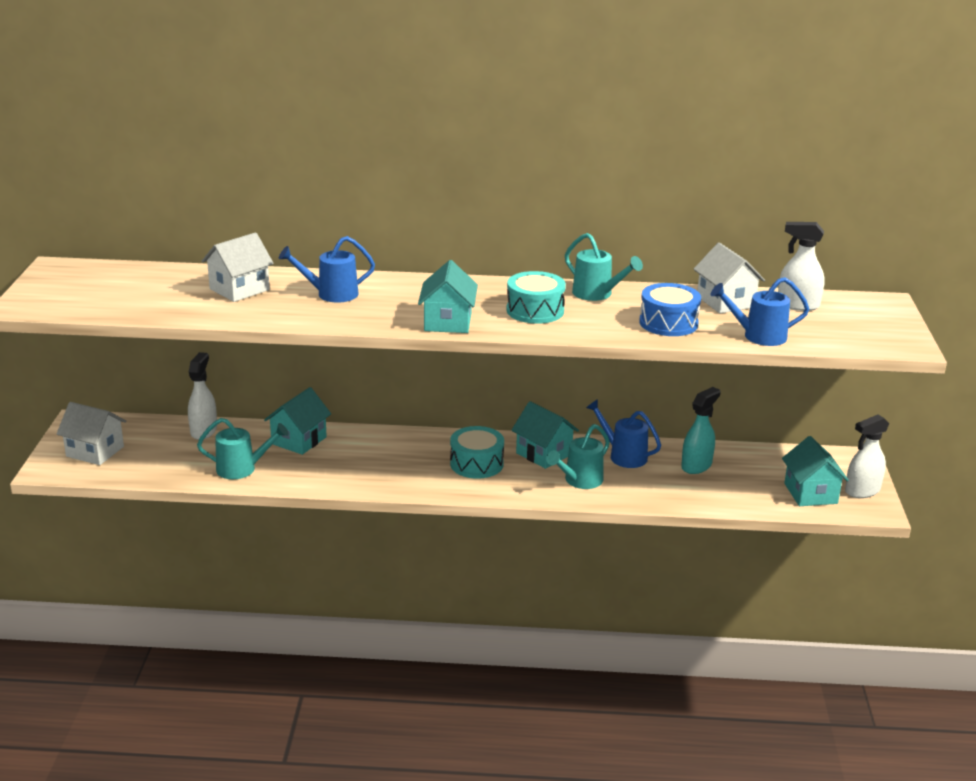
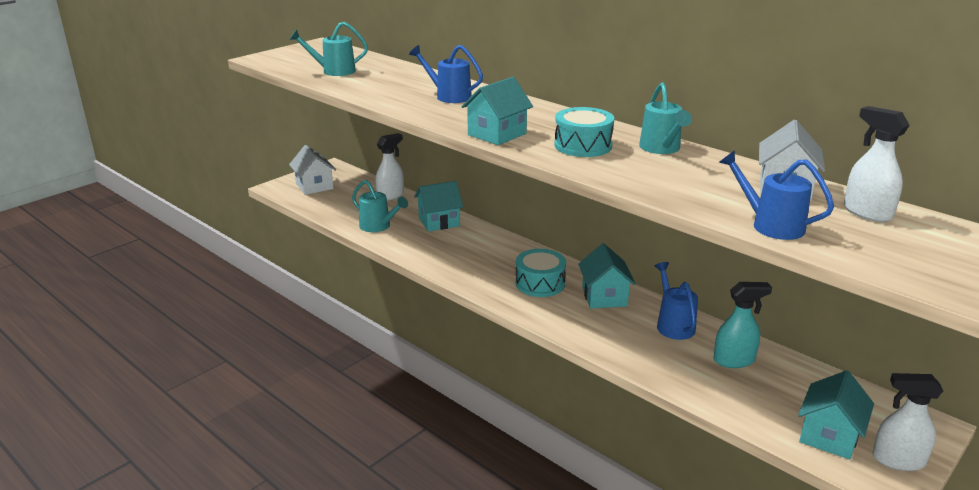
camera: 40 degrees right, 0 degrees up
(239, 289) = (395, 79): white house -> none
(579, 481) = (606, 329): turquoise watering can -> turquoise watering can (333, 71)
(668, 323) = (691, 187): blue drum -> none

